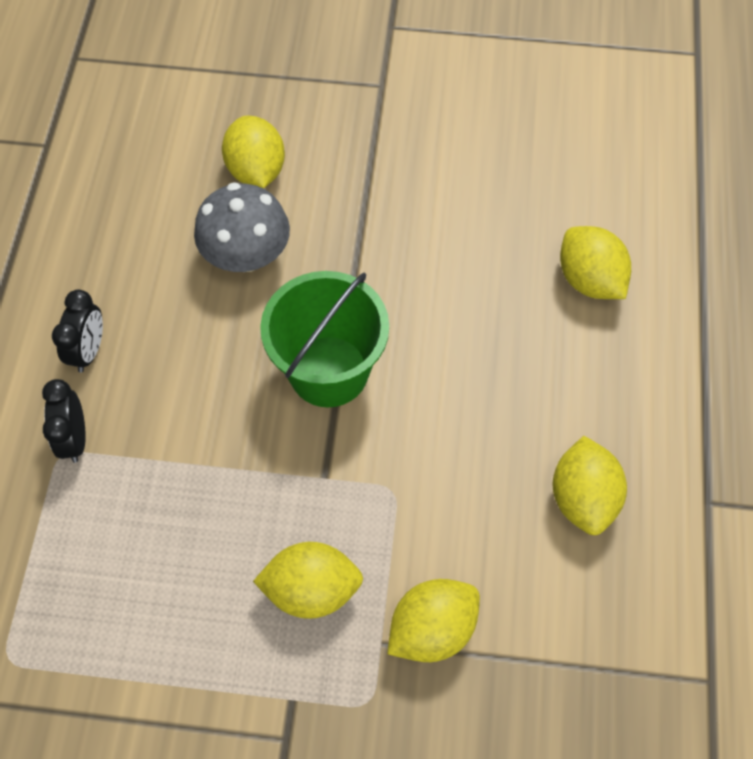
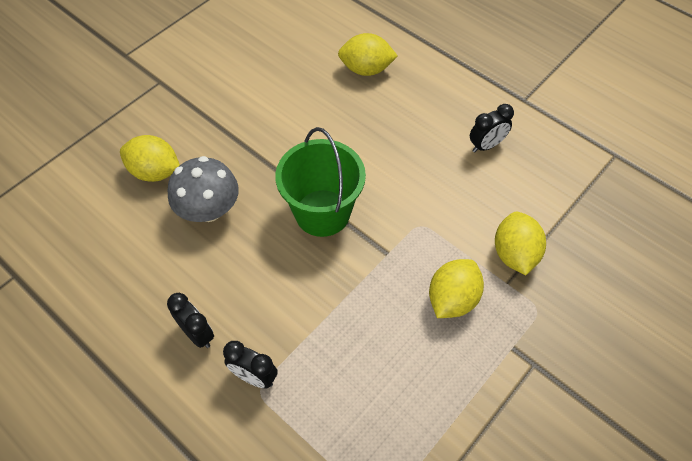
camera: 55 degrees left, 5 degrees down
(583, 498) = (486, 145): yellow lemon -> black clock

